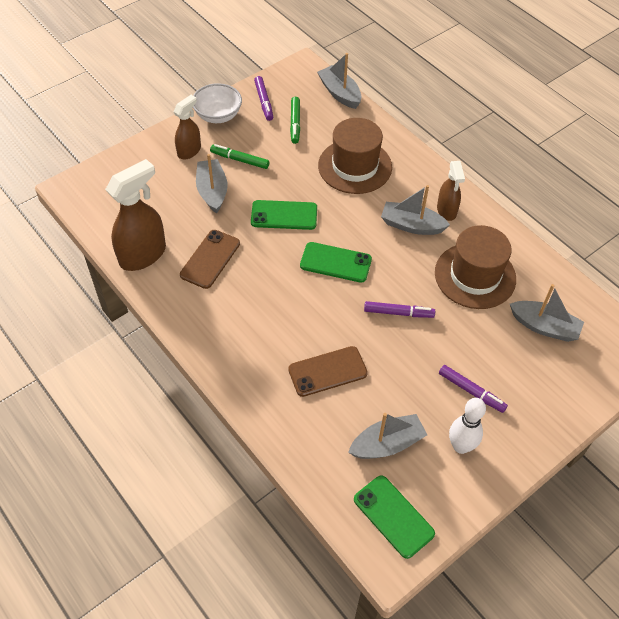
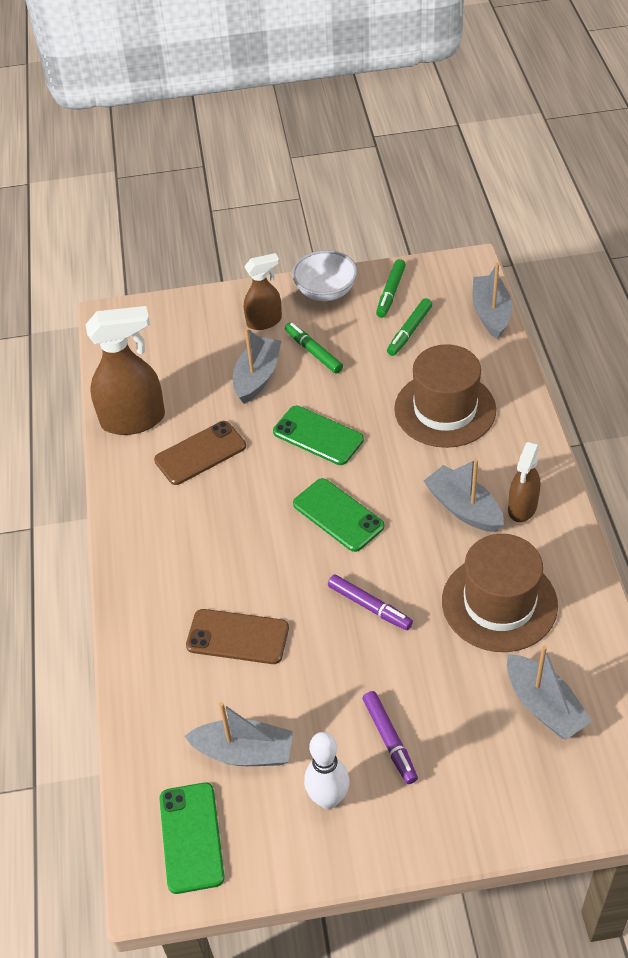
camera: 35 degrees right, 5 degrees down
(264, 101) = (390, 293): purple marker -> green marker

